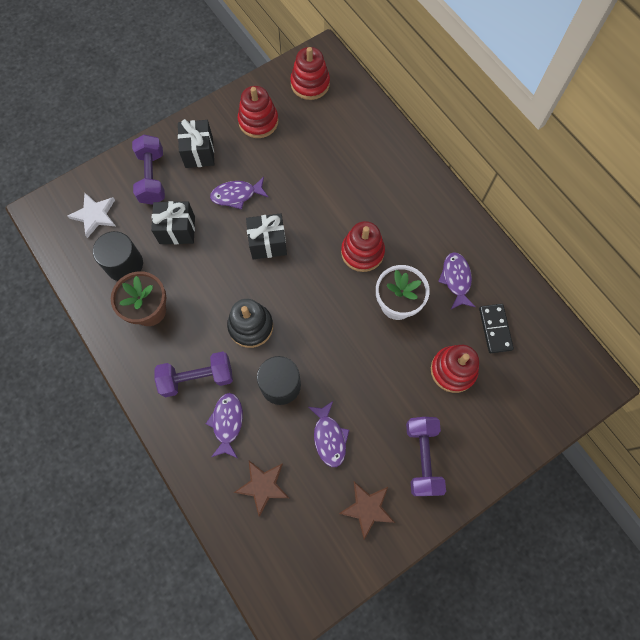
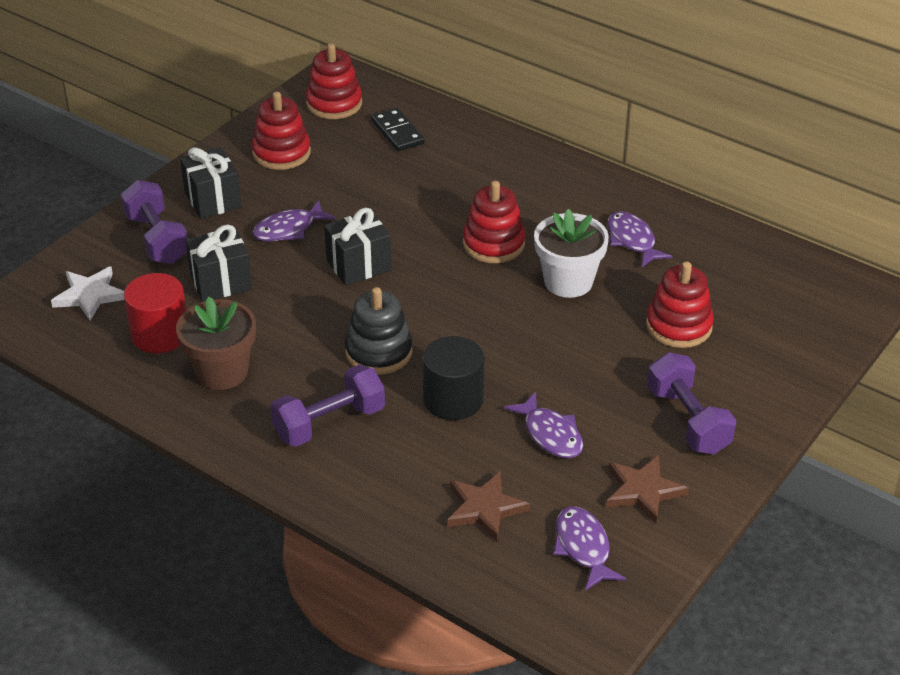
camera: 20 degrees left, 30 degrees down
(124, 264) = (160, 334): black cylinder -> red cylinder
(227, 423) = (398, 457): purple fish -> purple fish (583, 547)
(495, 329) = (710, 274): black domino -> black domino (397, 132)

